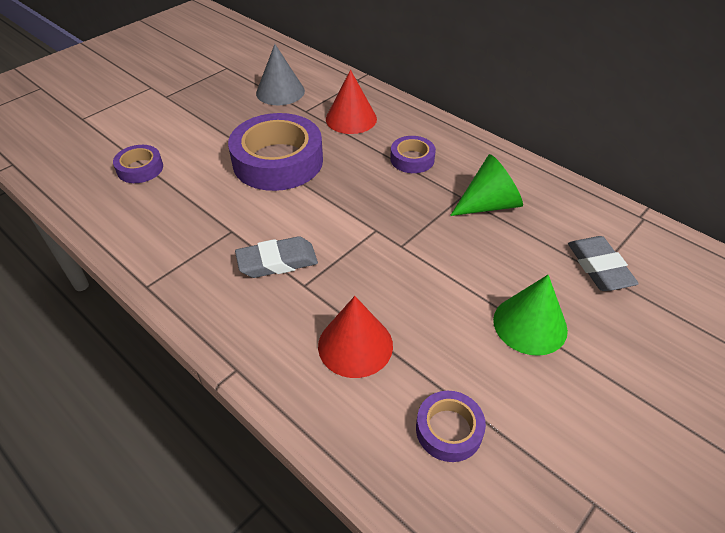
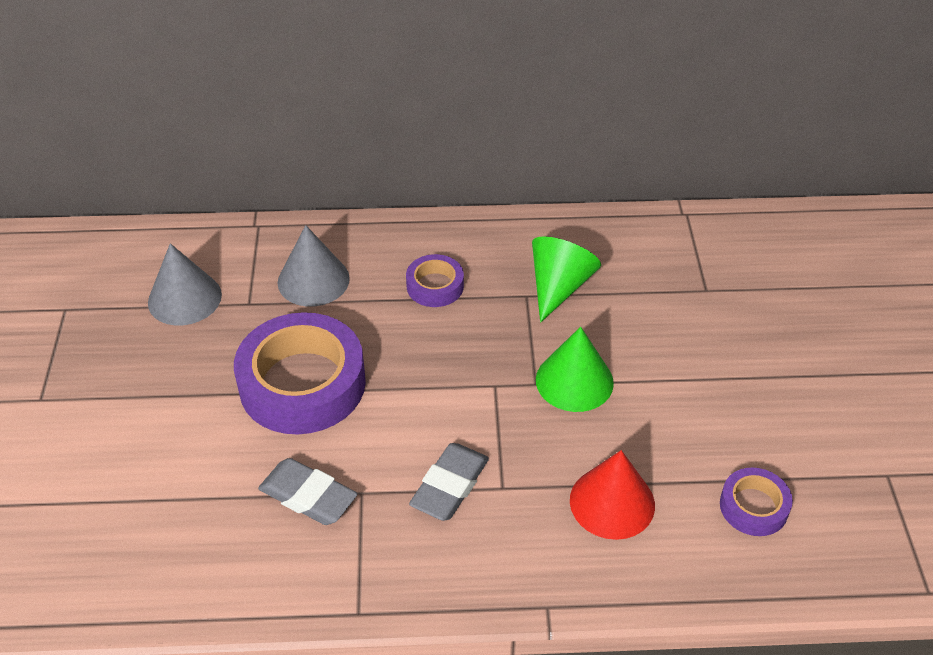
camera: 45 degrees left, 0 degrees up
(140, 168) = (154, 506): purple tape -> none
(351, 119) = (313, 280): red cone -> grey cone
(530, 324) = (711, 375): green cone -> green cone (574, 381)
(599, 268) = (704, 286): grey eraser -> grey eraser (308, 496)

